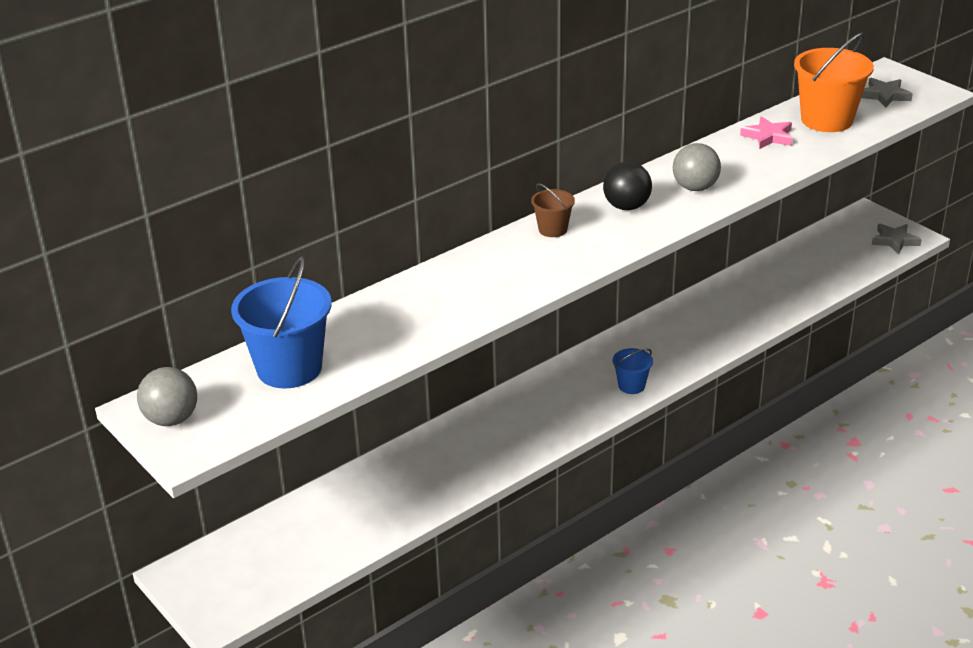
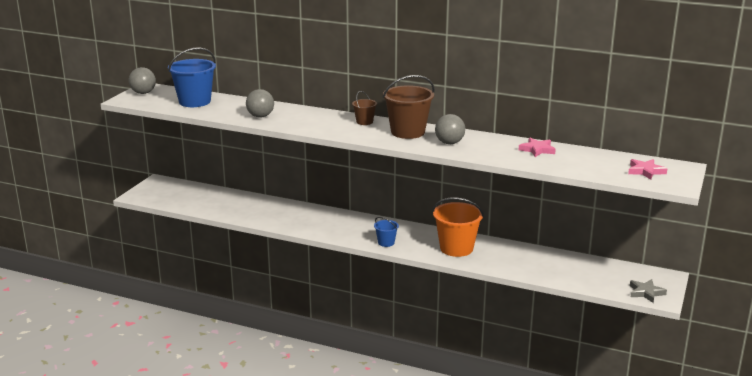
camera: 60 degrees right, 10 degrees down
(436, 316) = (260, 116): none -> grey ball
(626, 207) = (407, 132): black ball -> brown bucket
(827, 120) = (583, 161): orange bucket -> orange bucket (456, 248)
(884, 95) = (645, 171): grey star -> pink star

